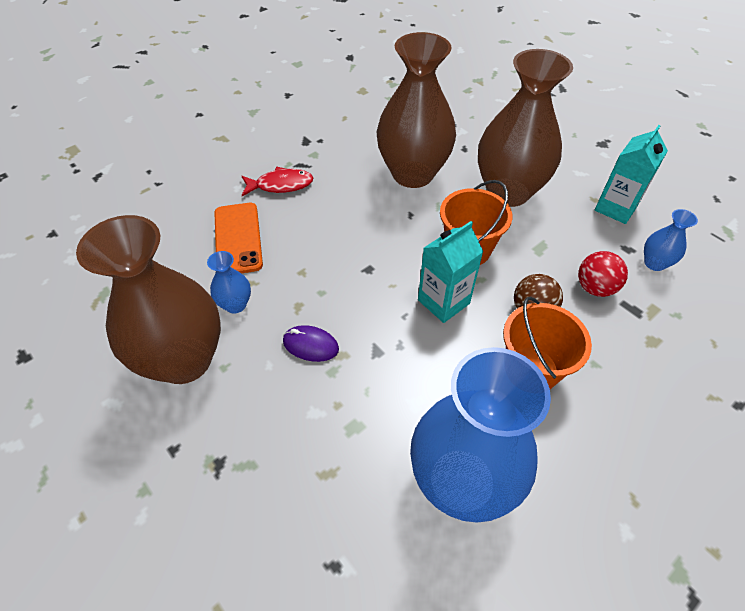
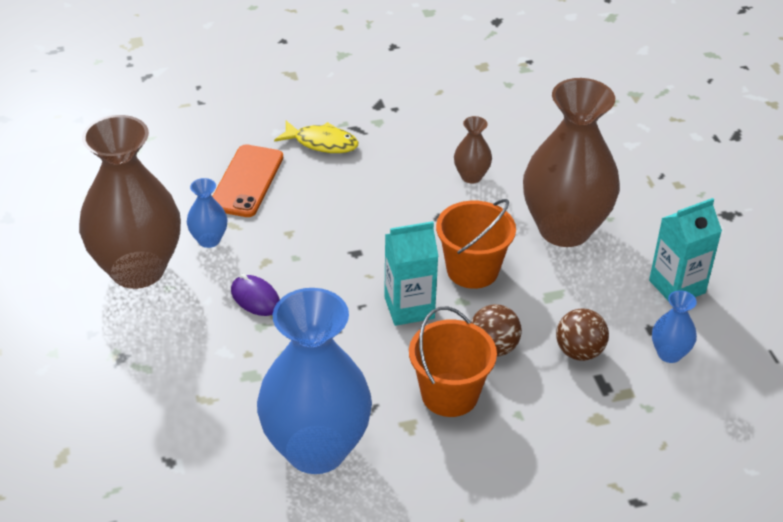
camera: 25 degrees right, 10 degrees down
(280, 185) = (322, 143): red fish -> yellow fish
(413, 174) = (471, 176): brown vase -> brown vase, size x0.42
(594, 288) = (579, 352): red ball -> brown ball

